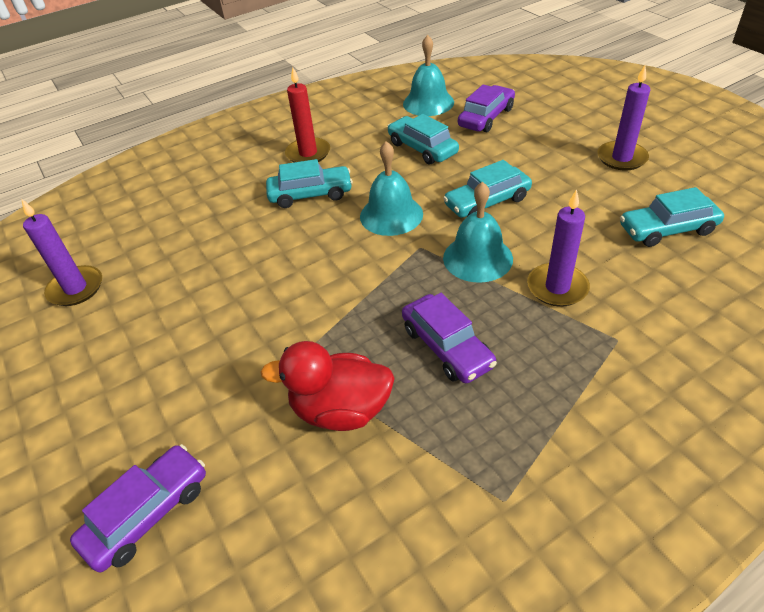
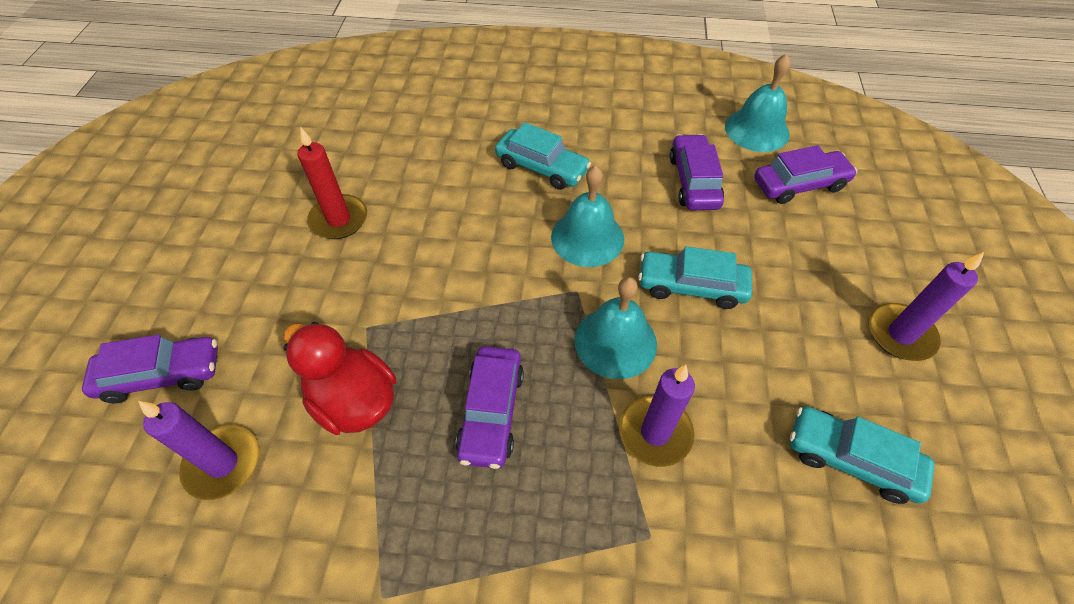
camera: 35 degrees right, 10 degrees up
(76, 288) = (294, 142): purple candle -> purple candle (223, 463)
(308, 153) = (583, 120): red candle -> red candle (339, 219)
(422, 148) = (693, 181): turquoise car -> purple car

